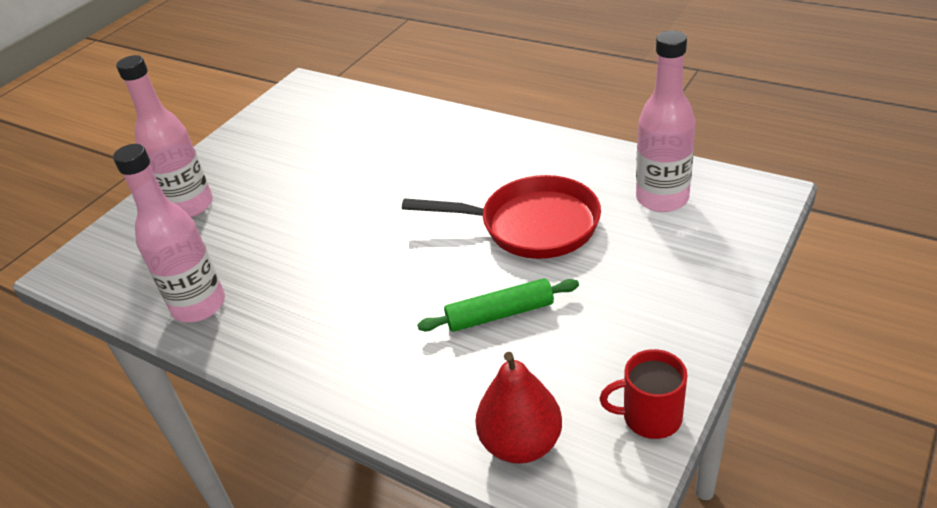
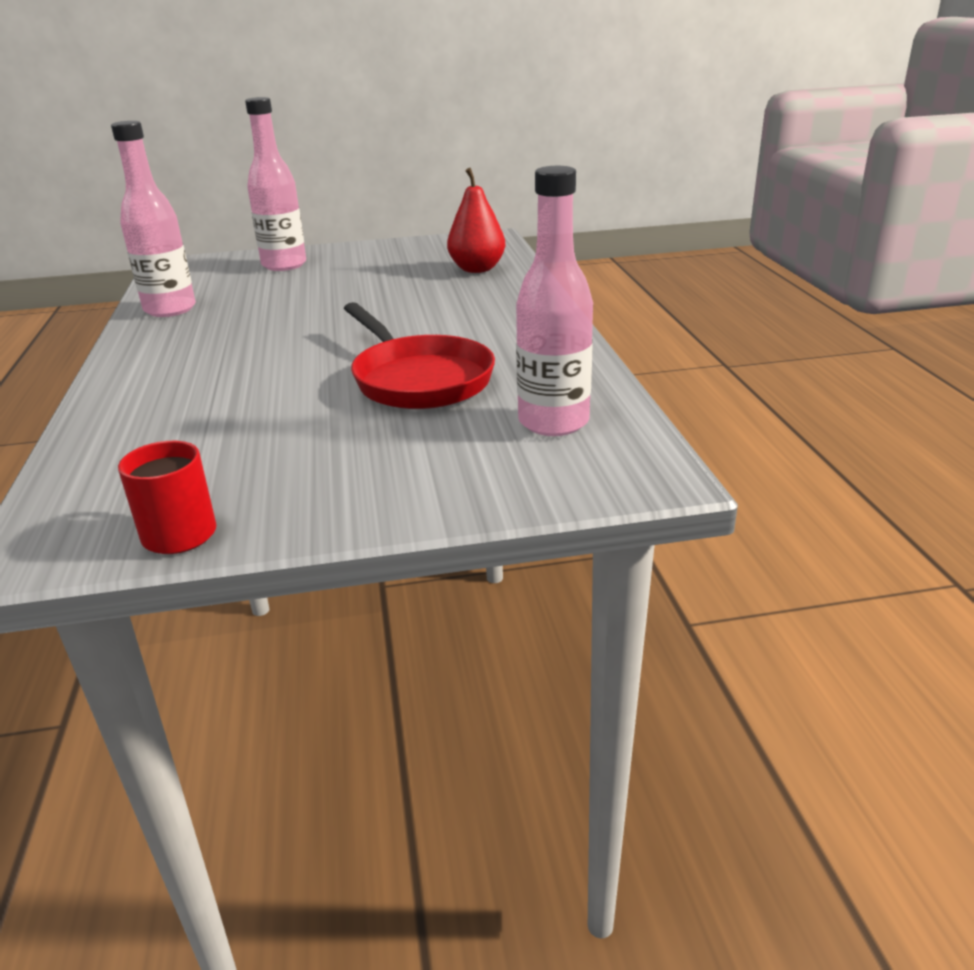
camera: 45 degrees right, 10 degrees down
(500, 314) = (269, 411): green rolling pin -> none
(521, 443) = (93, 482): red pear -> red pear (477, 269)

